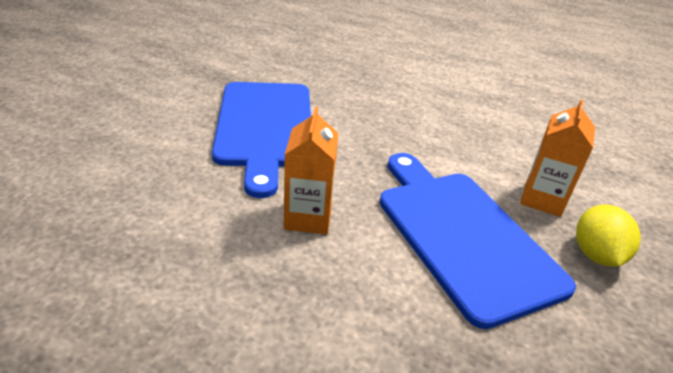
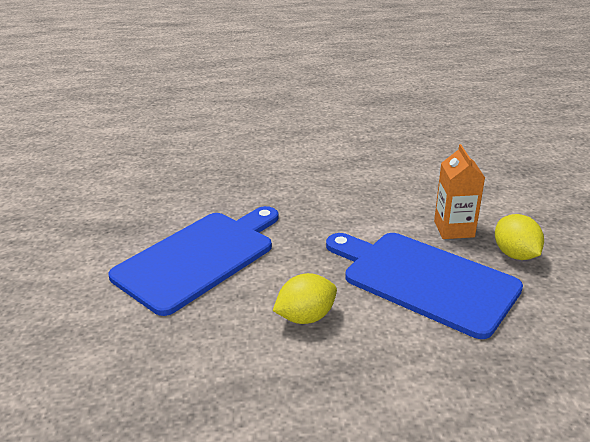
camera: 25 degrees left, 5 degrees down
(264, 127) = (199, 258): blue cutting board -> blue cutting board turned 105 degrees counterclockwise
(308, 217) = (306, 317): orange carton -> yellow lemon

